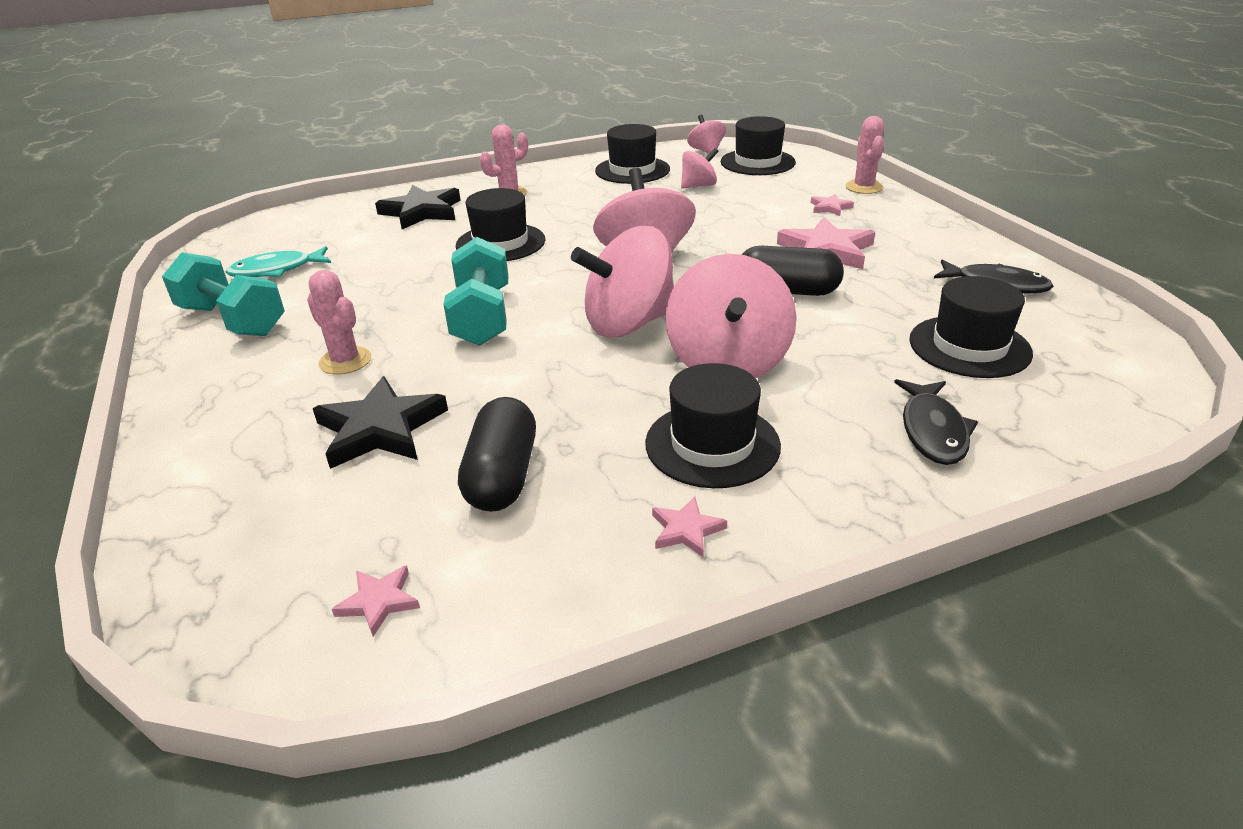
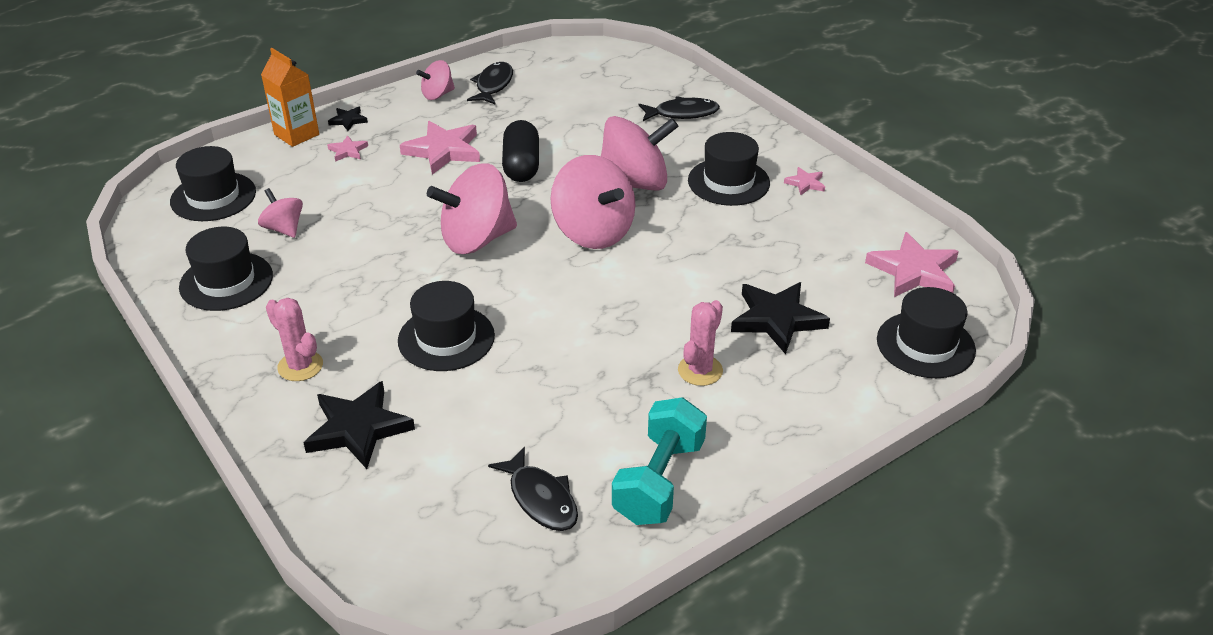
camera: 105 degrees left, 5 degrees up
(276, 270) = (541, 499): turquoise fish -> black fish
(379, 602) = (914, 271): pink star -> pink star, size x2.04
(482, 317) = (603, 312): turquoise dumbbell -> none
(502, 476) = (796, 253): black capsule -> none
(706, 151) = (166, 234): pink spinning top -> pink spinning top (437, 95)
(863, 187) = (296, 134): pink cactus -> orange carton
(894, 207) = (348, 120): none -> black star
(969, 346) = (584, 99): black hat -> black hat (925, 345)

